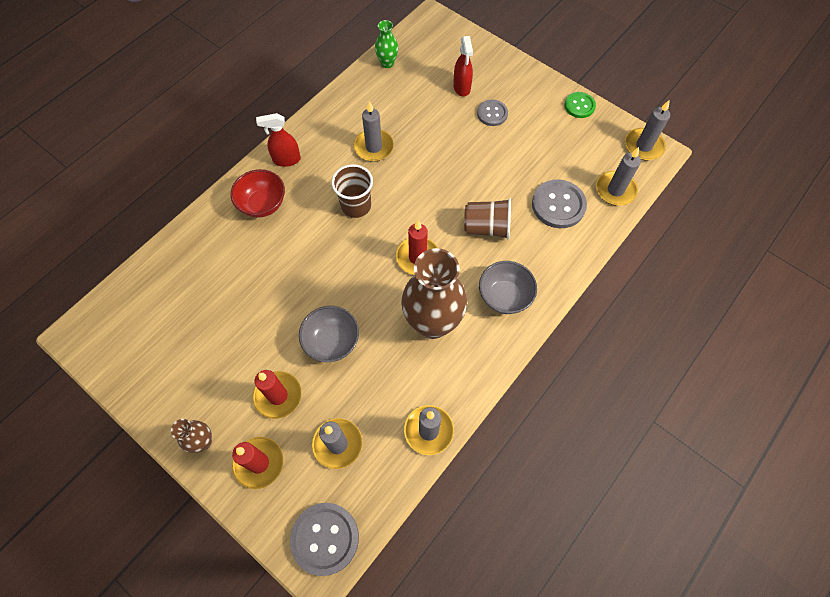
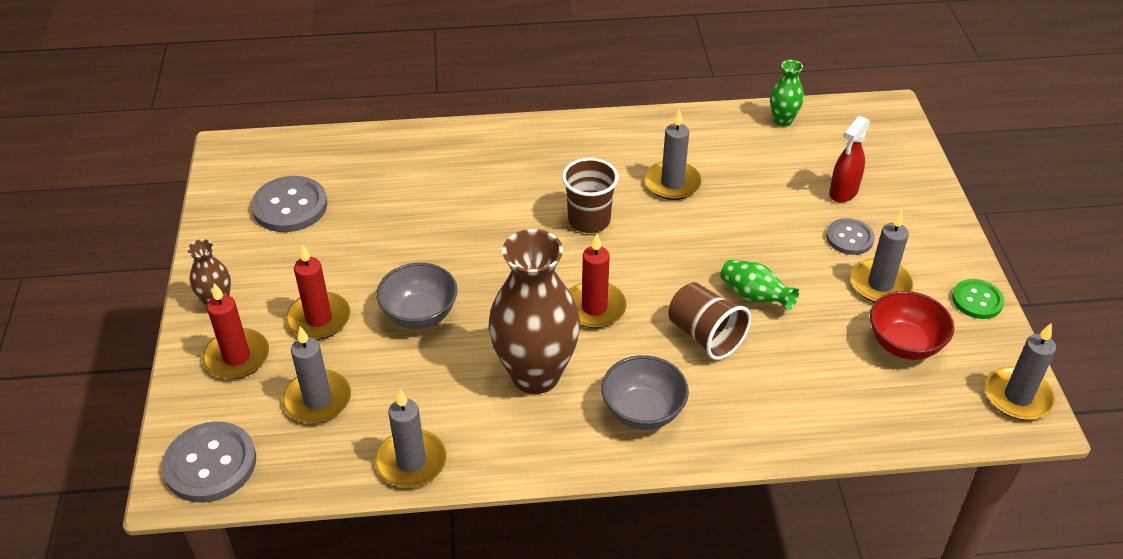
camera: 45 degrees right, 20 degrees down
(263, 204) = (501, 159): red bowl -> red bowl (904, 344)
(286, 160) = (570, 138): red spray bottle -> none
(485, 184) = (754, 296): none -> green vase
(558, 205) = (820, 375): grey button -> grey button (290, 206)
(615, 190) = (917, 413): grey candle -> grey candle (880, 284)

